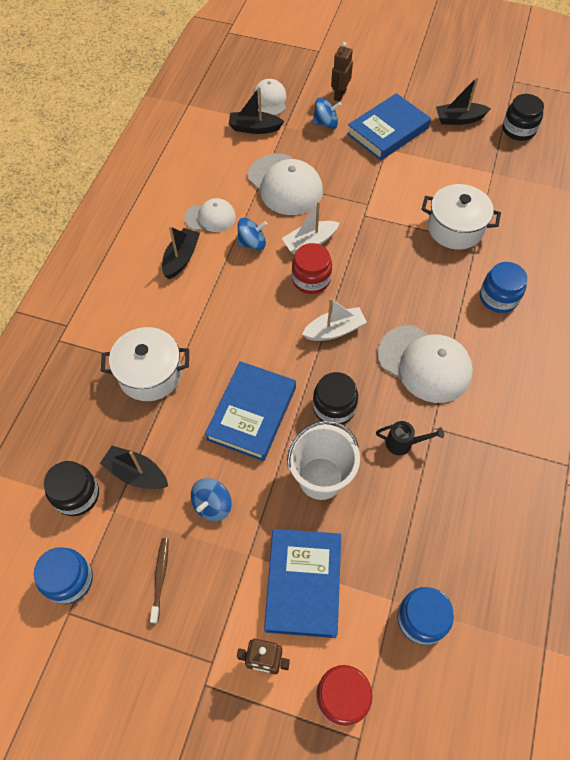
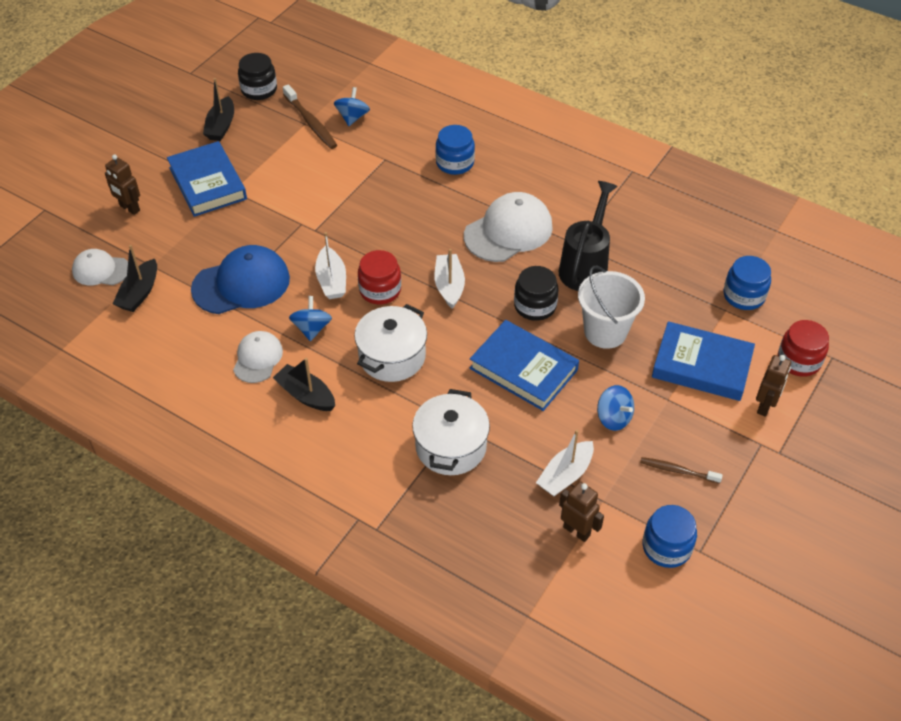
camera: 75 degrees left, 10 degrees down
(76, 495) = (577, 531): black jar -> brown robot
(136, 473) = (565, 475): black boat -> white boat
(285, 185) = (241, 284): white cap -> blue cap
(325, 123) = (167, 230): blue spinning top -> blue spinning top (352, 117)
(403, 443) = (585, 266): black watering can -> black watering can, size x1.98
(455, 228) = (362, 168): white pot -> white pot (392, 356)
(496, 176) = (311, 122): none -> brown toothbrush

